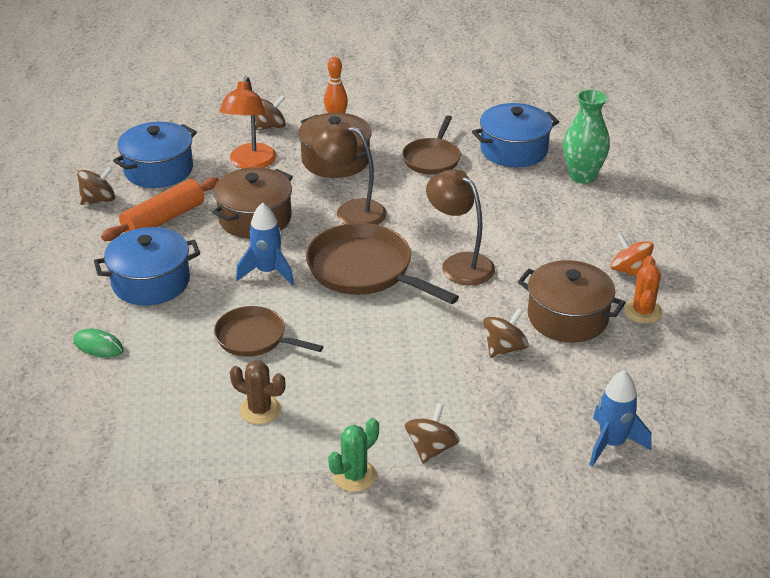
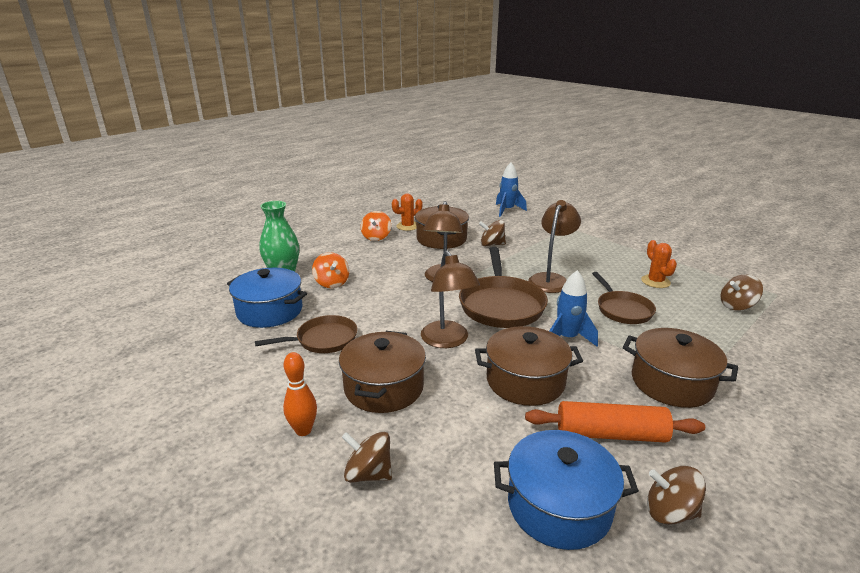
camera: 130 degrees left, 10 degrees down
(98, 346) = (751, 361): green mouse -> none
(151, 282) = (672, 383): blue pot -> brown pot
(250, 163) = (454, 439): orange lamp -> none
(260, 410) = (655, 281): brown cactus -> orange cactus
(354, 476) = (631, 245): green cactus -> none
(366, 335) = (551, 279): none -> brown lamp
(431, 448) = (583, 237): brown spinning top -> brown spinning top (737, 306)
(533, 197) = (332, 283): none -> orange spinning top

